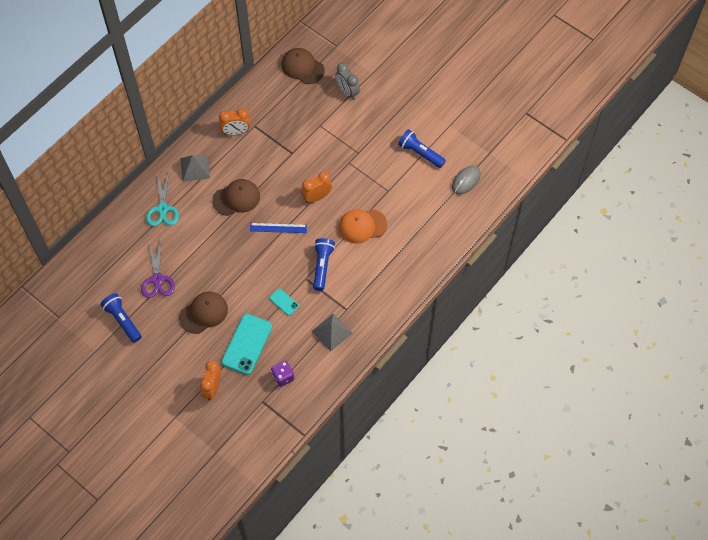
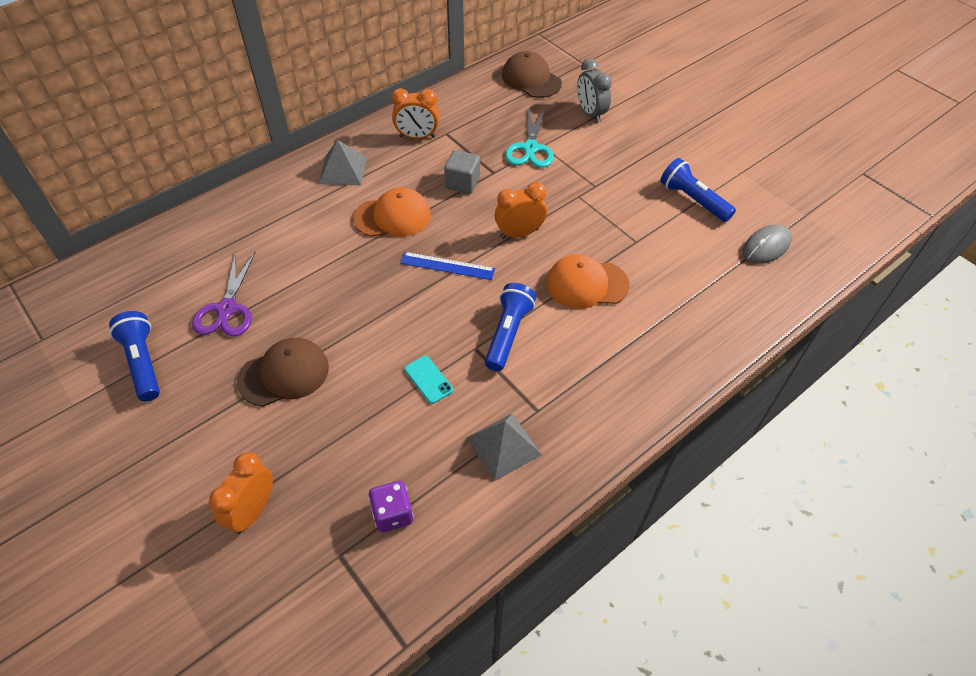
camera: 10 degrees right, 10 degrees down
(162, 209) = (275, 214): turquoise scissors -> turquoise scissors (530, 148)
(236, 198) = (393, 216): brown cap -> orange cap
(247, 344) = (342, 440): turquoise phone -> none
(274, 165) = (462, 183): none -> grey cube

